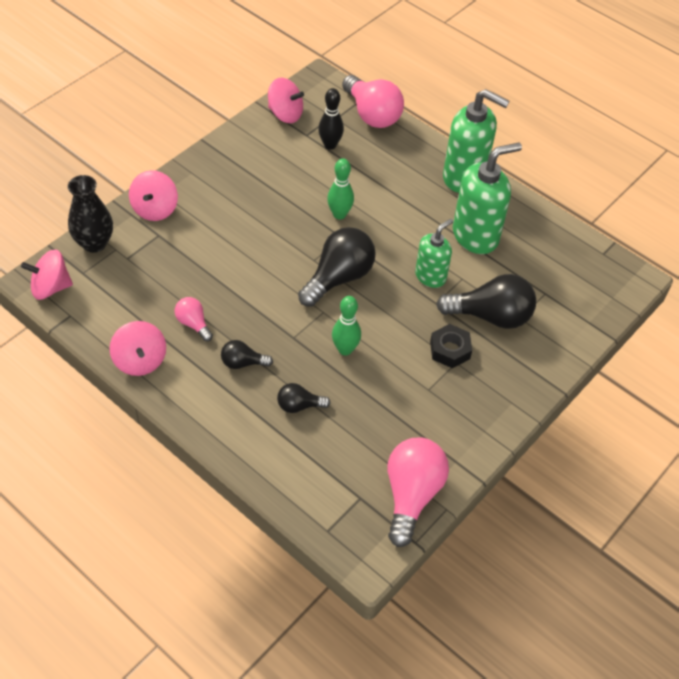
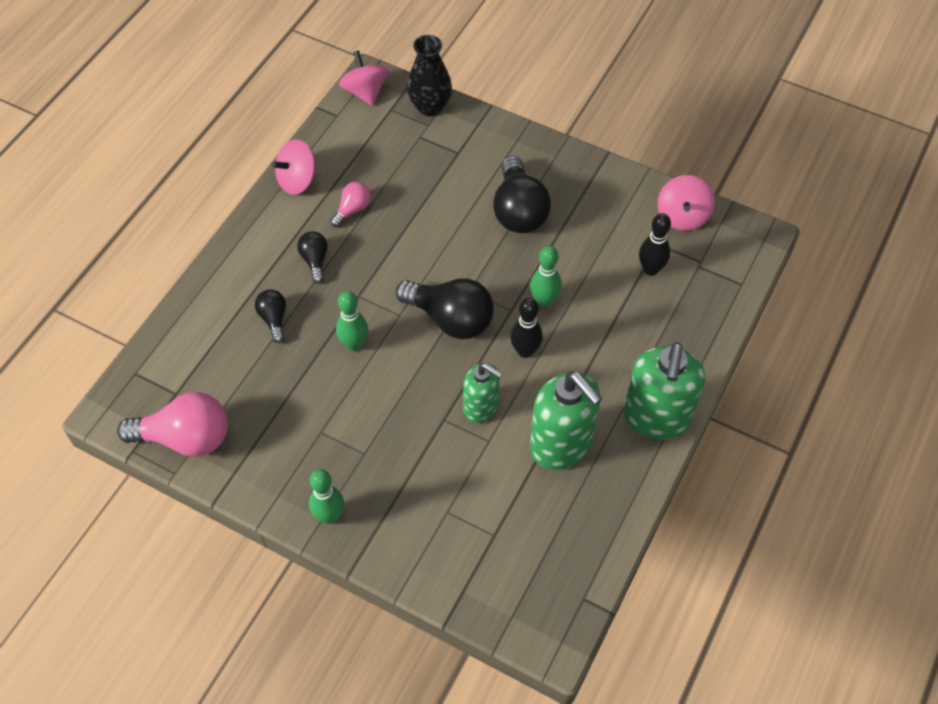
camera: 80 degrees right, 5 degrees up
(155, 209) = (492, 140): pink spinning top -> none
(372, 114) = (722, 301): pink light bulb -> none
(384, 237) = (525, 351): none -> black bowling pin
(450, 350) = (379, 444): black nut -> none
(490, 316) = (440, 479): black light bulb -> black light bulb (518, 211)
(511, 397) = (329, 516): none -> green bowling pin

